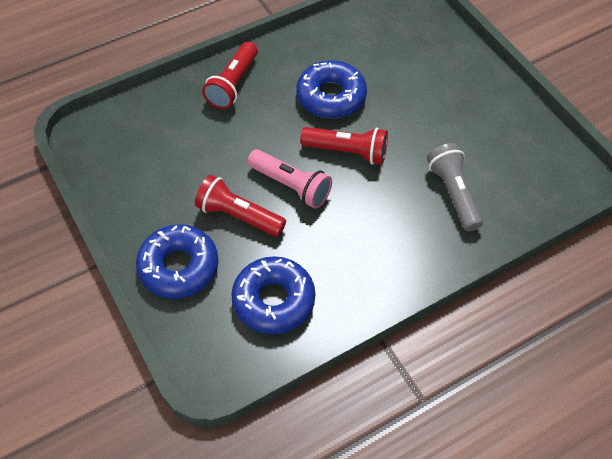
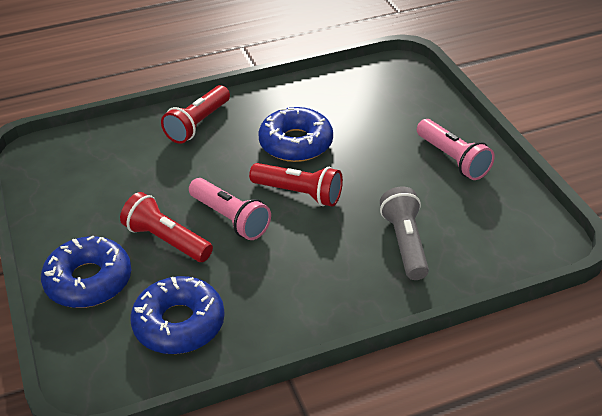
camera: 10 degrees right, 15 degrees down
(478, 99) = (453, 159): none -> pink flashlight

